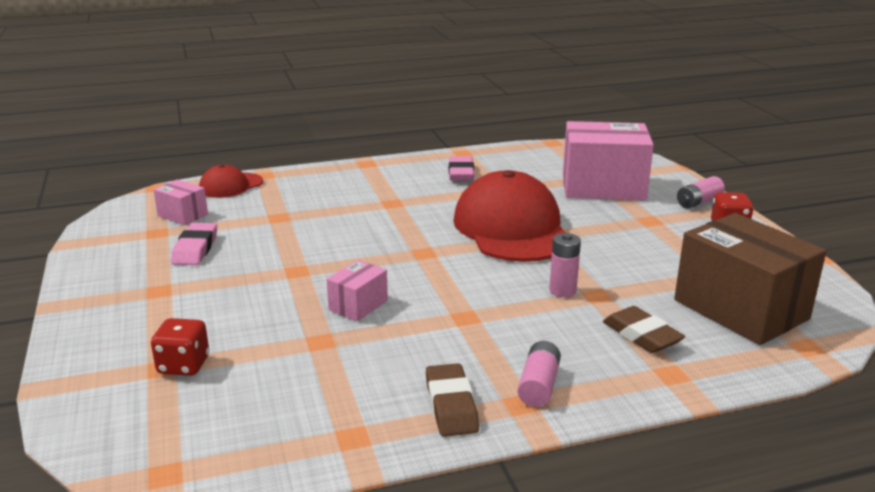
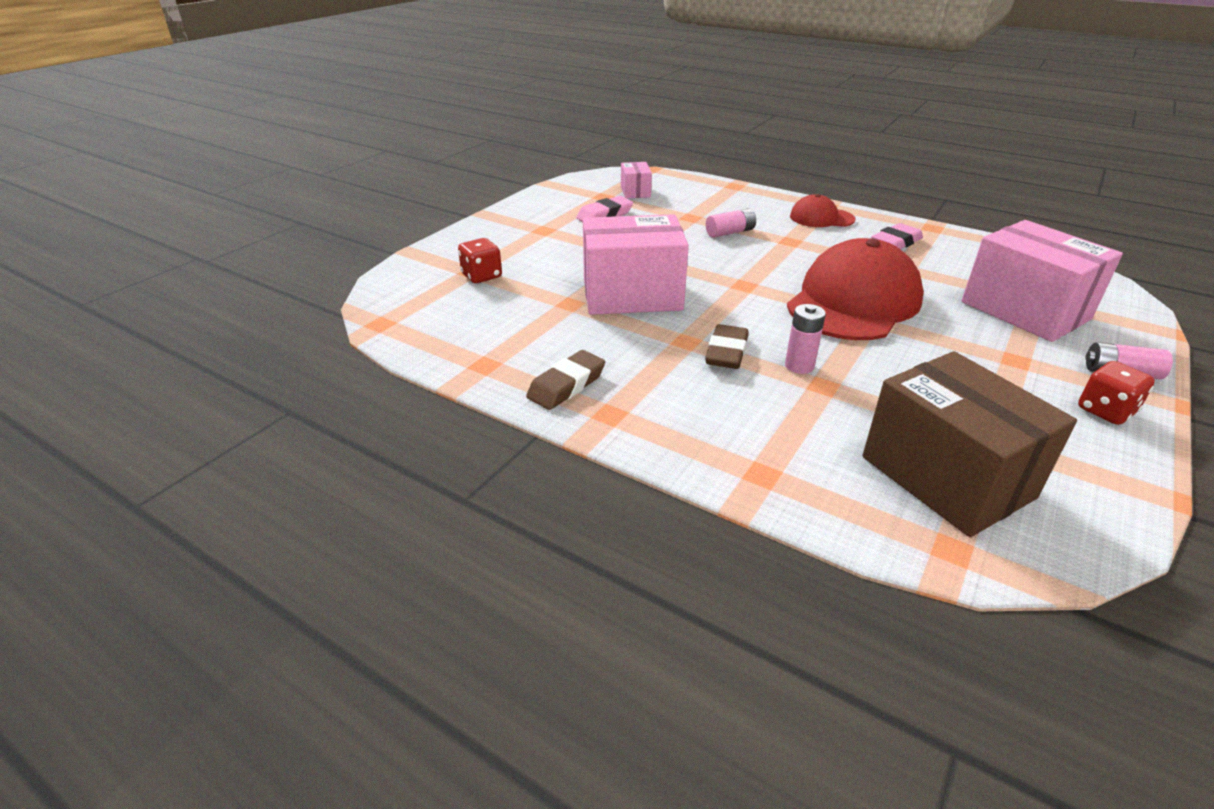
camera: 50 degrees right, 10 degrees up
(231, 185) = (698, 184): red cap -> red cap (821, 218)
(358, 305) = (632, 295): pink box -> pink box, size x2.13
(538, 385) = (644, 412): pink battery -> pink battery (730, 232)
(642, 335) = (797, 434): brown eraser -> brown eraser (726, 352)
(740, 309) = (946, 477): brown box -> brown box turned 45 degrees counterclockwise

